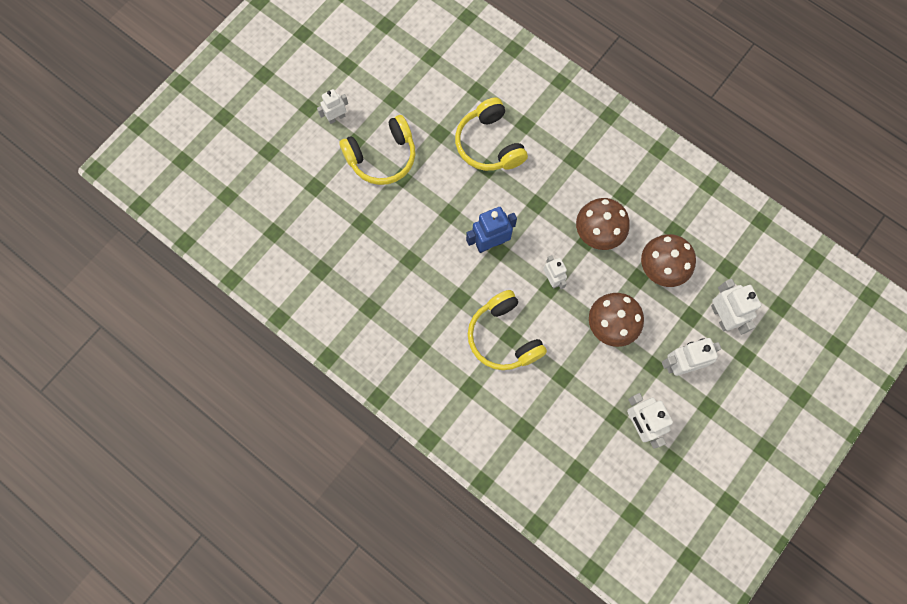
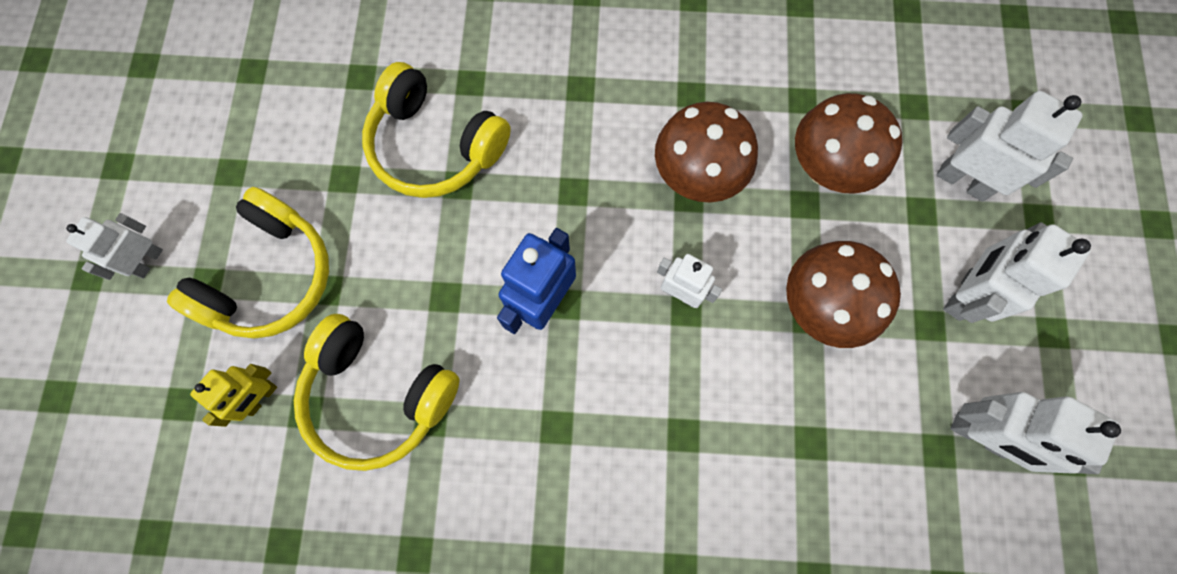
camera: 35 degrees left, 0 degrees up
(348, 205) = (261, 398): none -> yellow robot
(503, 337) = (672, 443): yellow headphones -> yellow headphones (378, 396)

